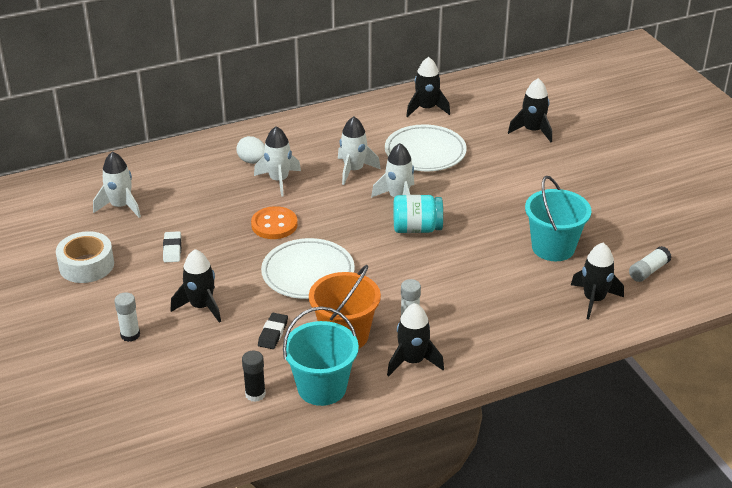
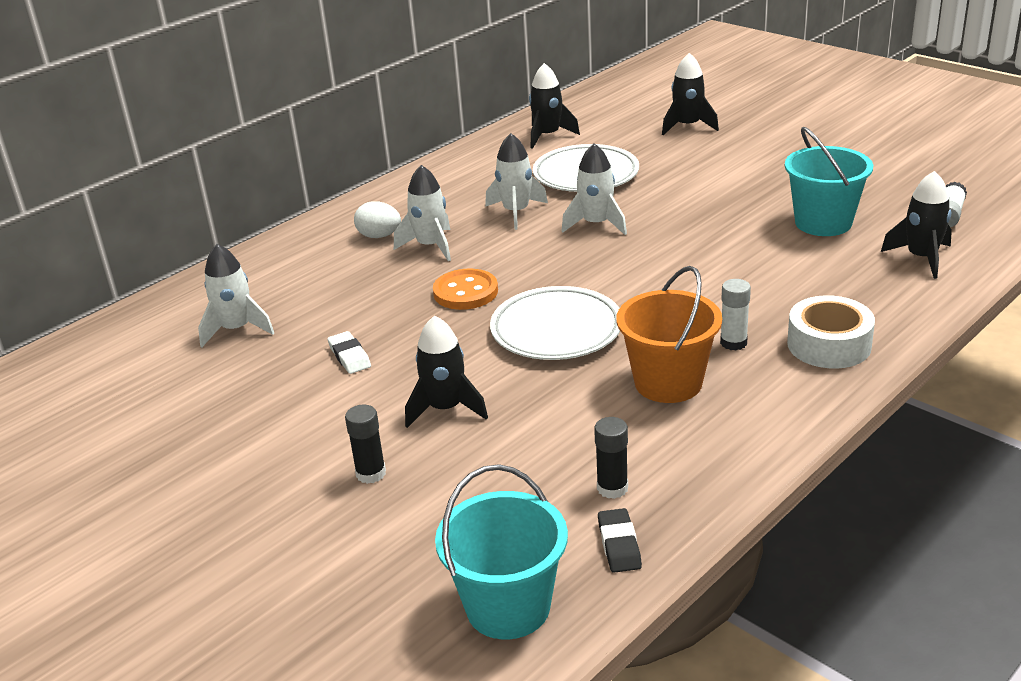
camera: 20 degrees left, 5 degrees down
(86, 265) = (238, 409): white tape -> white tape (829, 345)
(130, 335) = (371, 473): white glue stick -> black glue stick
(273, 333) = (571, 409): black eraser -> black eraser (619, 544)
(322, 388) = (694, 451): turquoise bucket -> turquoise bucket (508, 607)
(413, 361) = (780, 384): black rocket -> none
(417, 228) = (648, 247): turquoise jar -> none

